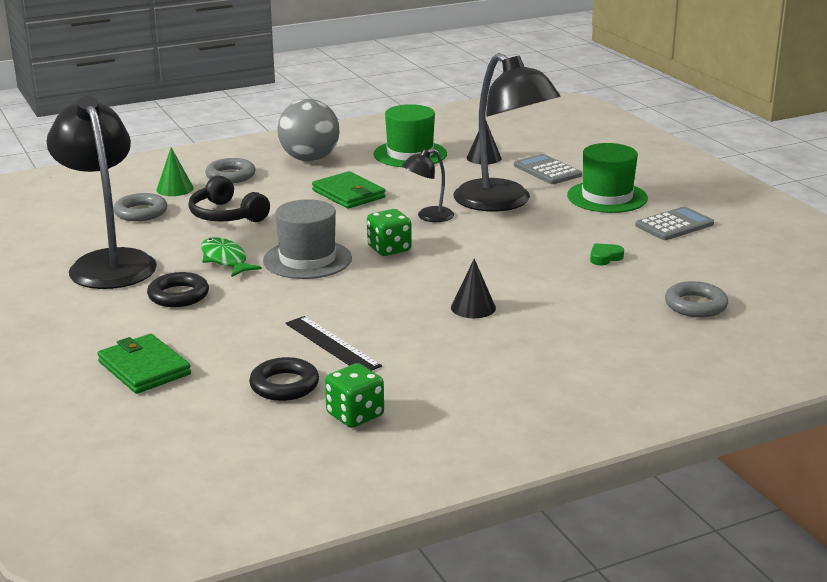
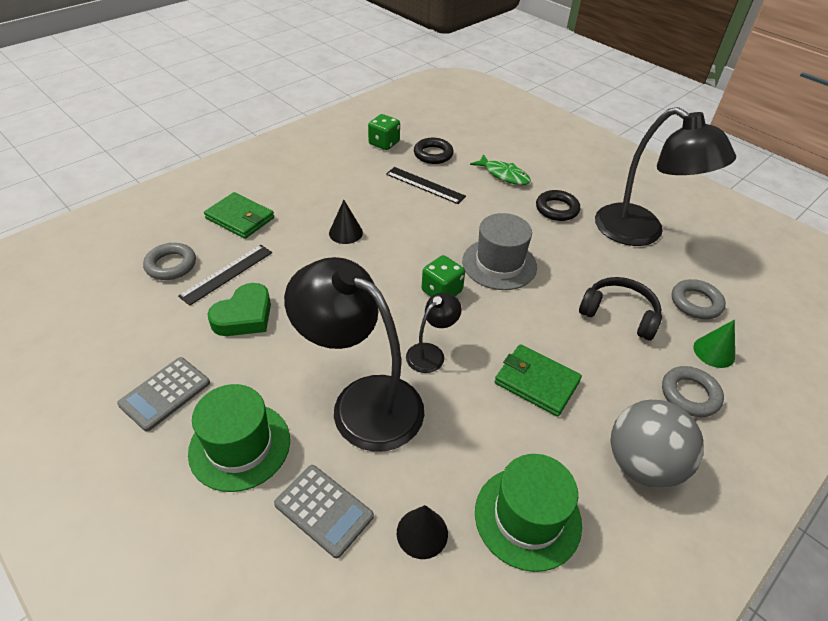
camera: 160 degrees right, 20 degrees up
(144, 368) = (518, 153): green wallet -> green wallet (240, 218)
(225, 260) = (561, 252): green fish -> green fish (504, 175)
(605, 258) = (244, 316): green heart -> green heart, size x1.89
(626, 290) = (227, 274): none -> black ruler

